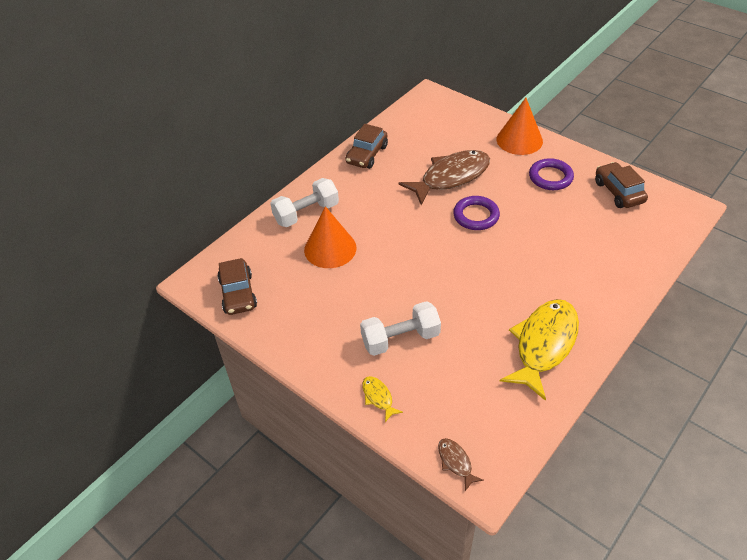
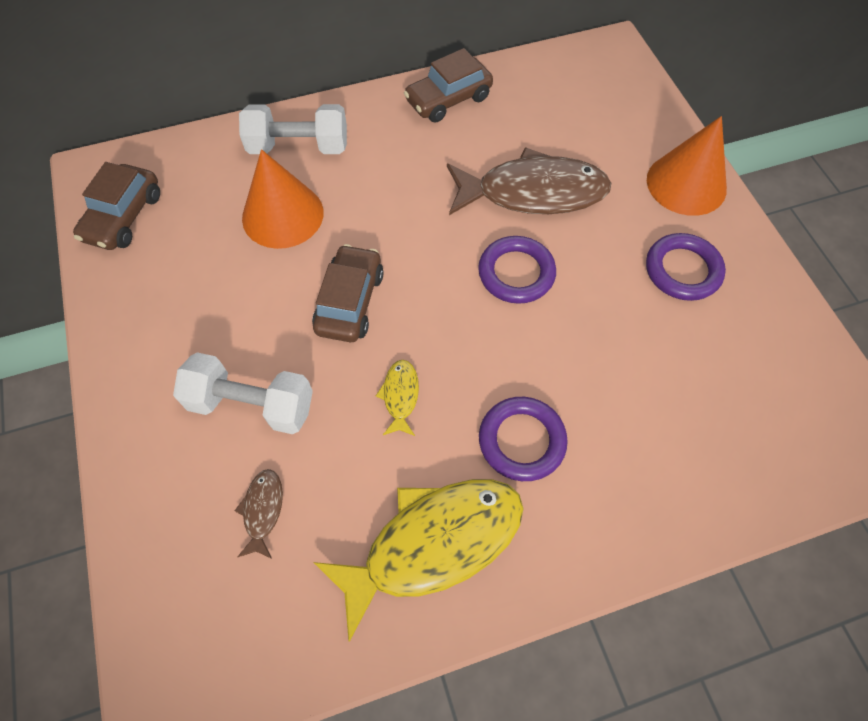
camera: 30 degrees right, 15 degrees up
(378, 397) = (149, 475): yellow fish -> yellow fish (400, 396)
(455, 462) = (155, 646): brown fish -> brown fish (263, 510)
(544, 283) = (521, 440): none -> purple ring
(618, 192) = (773, 354): brown car -> brown car (350, 302)

